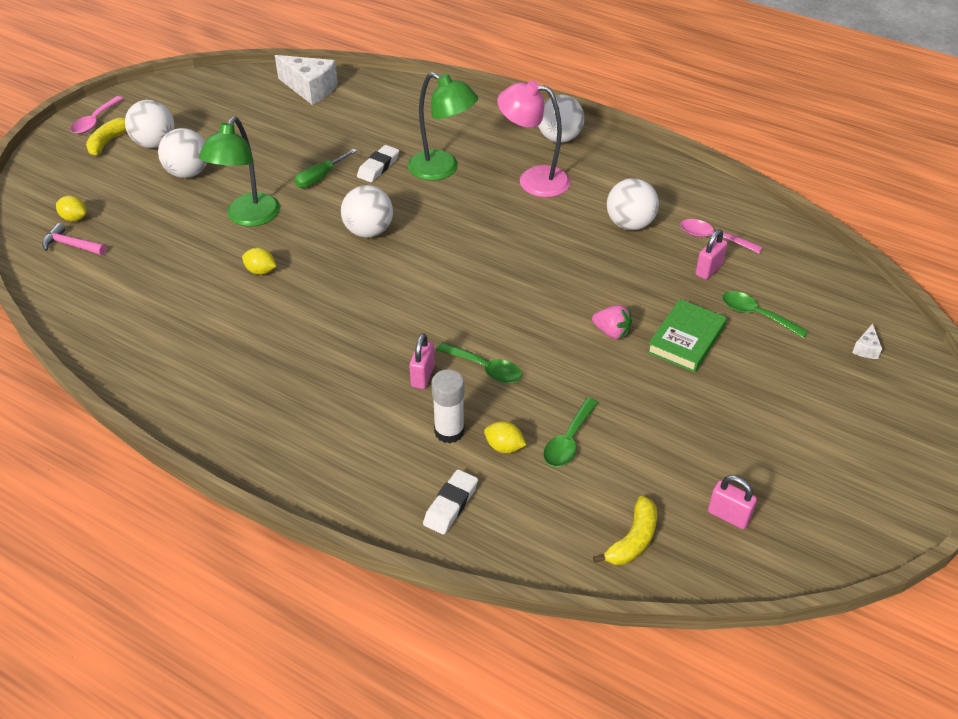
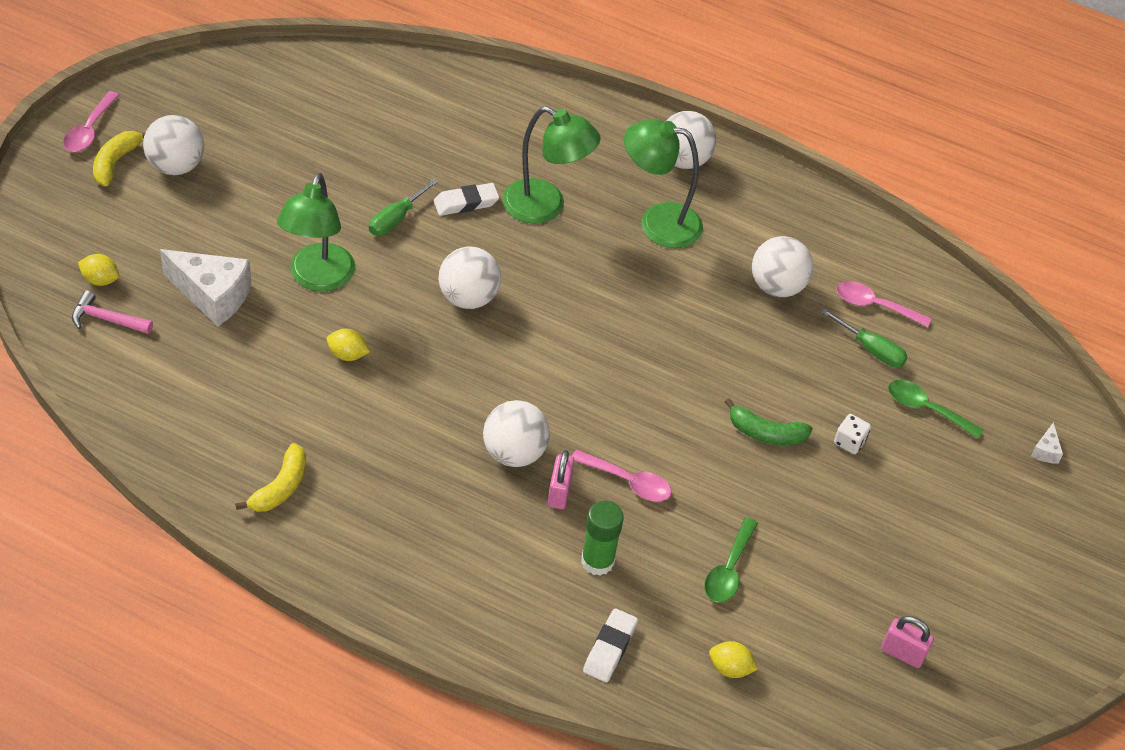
camera: 10 degrees left, 5 degrees up
(188, 173) = (229, 211): white ball -> white ball (514, 453)
(310, 89) = (360, 80): white cheese -> white cheese (212, 295)
(378, 167) = (466, 203): white eraser -> white eraser turned 45 degrees clockwise
(449, 431) = (597, 561): white glue stick -> green glue stick
(485, 368) = (628, 481): green spoon -> pink spoon
(504, 447) = (660, 579): yellow lemon -> yellow lemon (730, 668)
(533, 180) = (657, 222): pink lamp -> green lamp
(611, 332) = (766, 433): pink strawberry -> green banana
(633, 540) = (805, 683): yellow banana -> yellow banana (280, 487)
(686, 340) = (849, 442): green book -> white dice
(708, 270) = (870, 349): pink padlock -> green screwdriver

